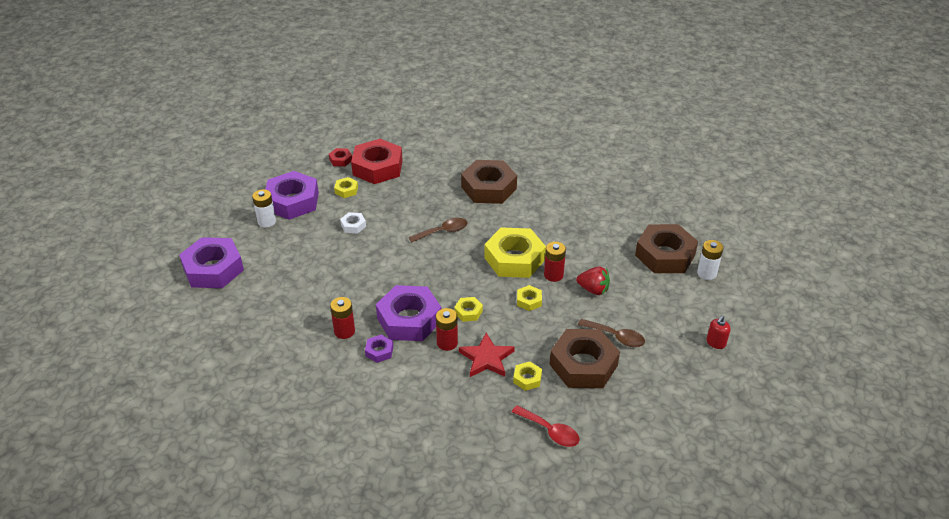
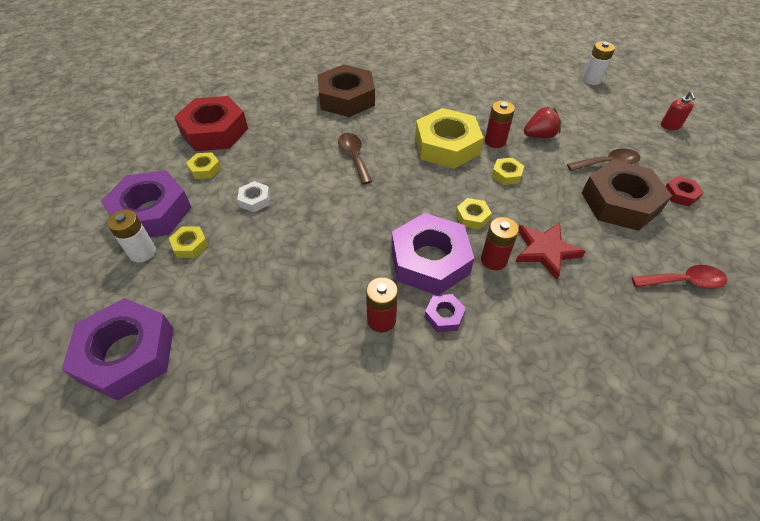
camera: 40 degrees left, 10 degrees up
(341, 160) = (164, 143): red nut -> red nut (680, 194)
(443, 232) = (354, 157): brown spoon -> brown spoon turned 45 degrees counterclockwise
(527, 379) = (601, 245): yellow nut -> yellow nut (190, 245)
(665, 255) = (548, 81): brown nut -> none

